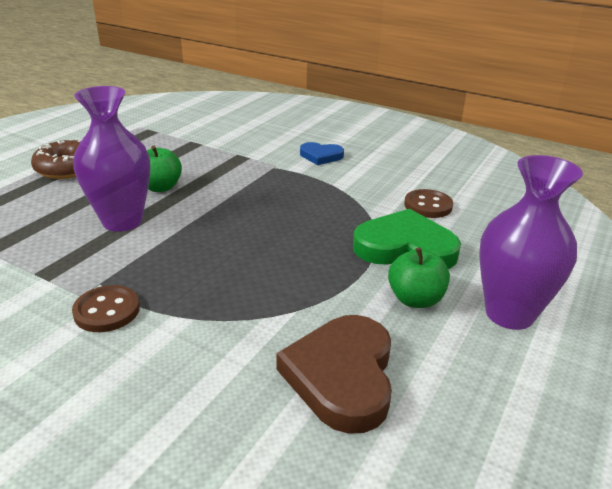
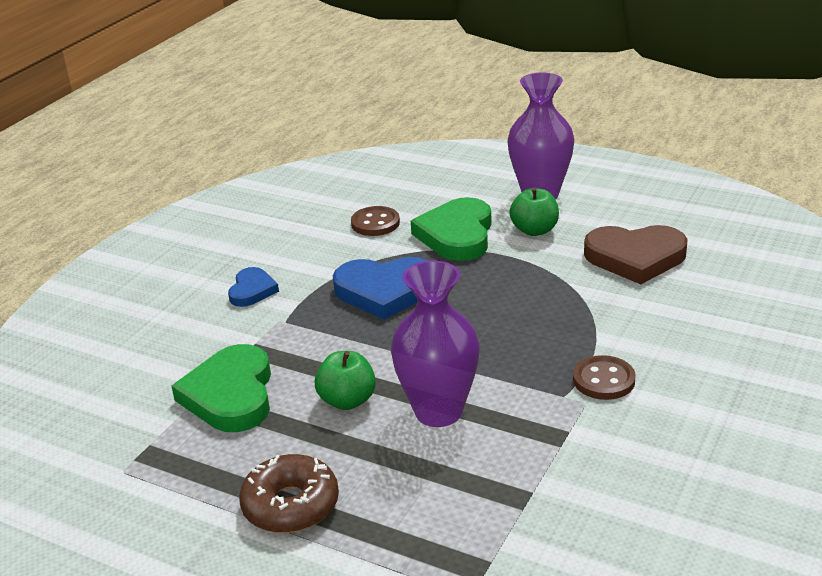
camera: 90 degrees left, 0 degrees up
(193, 151) = (230, 395): none -> green heart
(305, 206) = (385, 291): none -> blue heart

